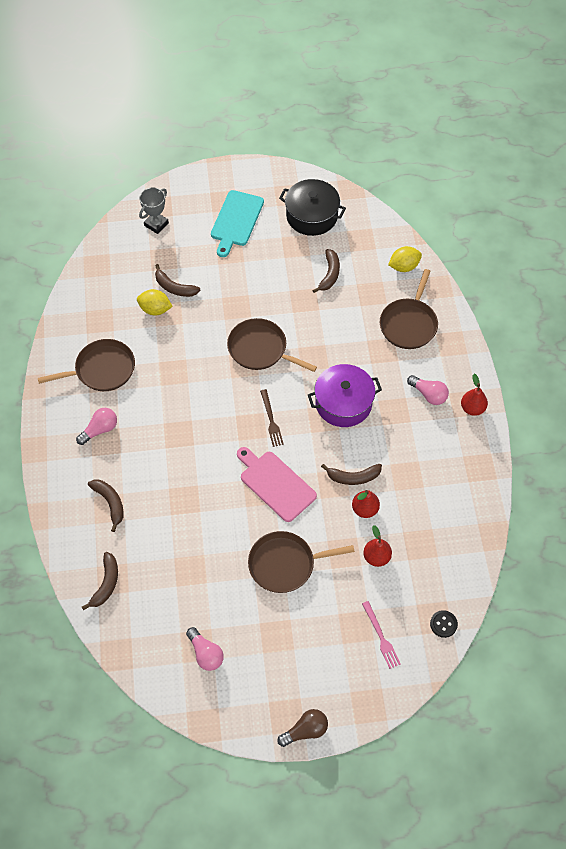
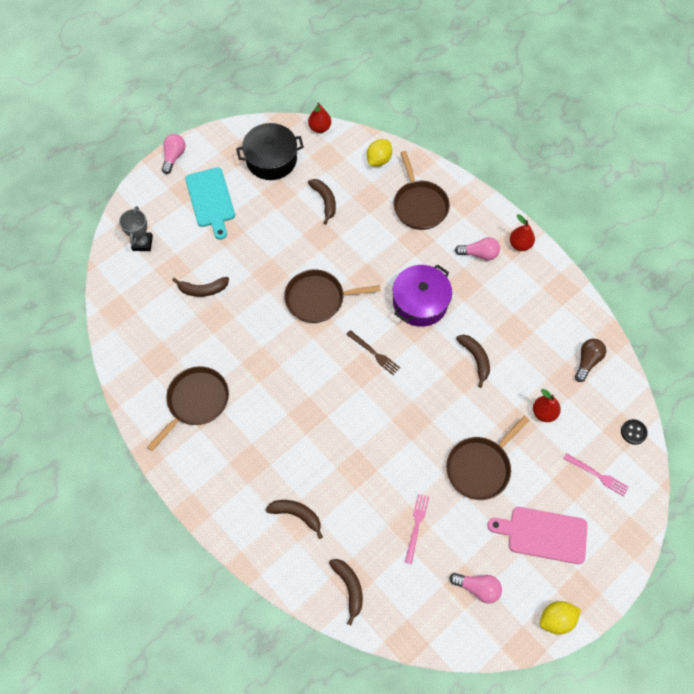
camera: 35 degrees left, 5 degrees up
(100, 430) = (236, 456): pink light bulb -> pink light bulb (174, 157)
(155, 309) = (201, 319): yellow lemon -> yellow lemon (556, 619)
(196, 574) = (416, 525): none -> pink fork
(275, 484) = (420, 405): pink cutting board -> pink cutting board (543, 534)
(305, 730) = (602, 593): brown light bulb -> brown light bulb (587, 361)
(353, 477) = (475, 359): brown banana -> brown banana turned 75 degrees counterclockwise
(365, 509) = (504, 379): red pear -> red pear (320, 128)

